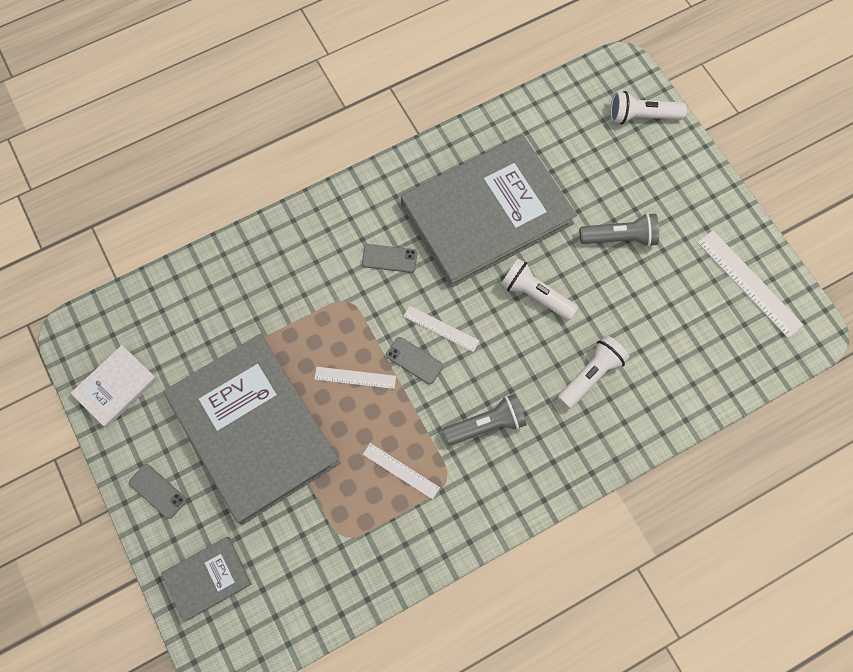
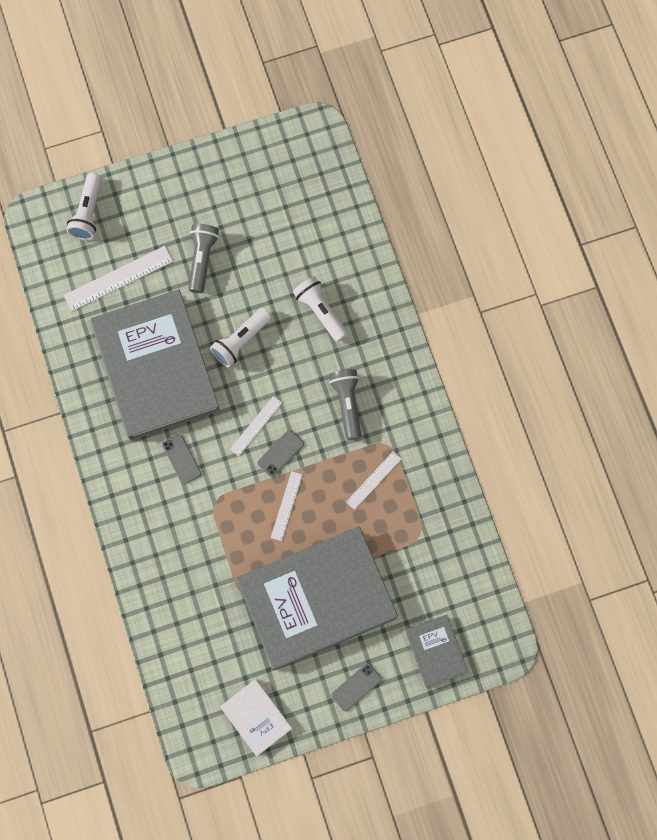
camera: 80 degrees left, 5 degrees up
(389, 258) = (181, 459): grey phone -> grey phone turned 45 degrees counterclockwise
(749, 283) = (264, 166): white ruler -> white ruler (118, 278)

